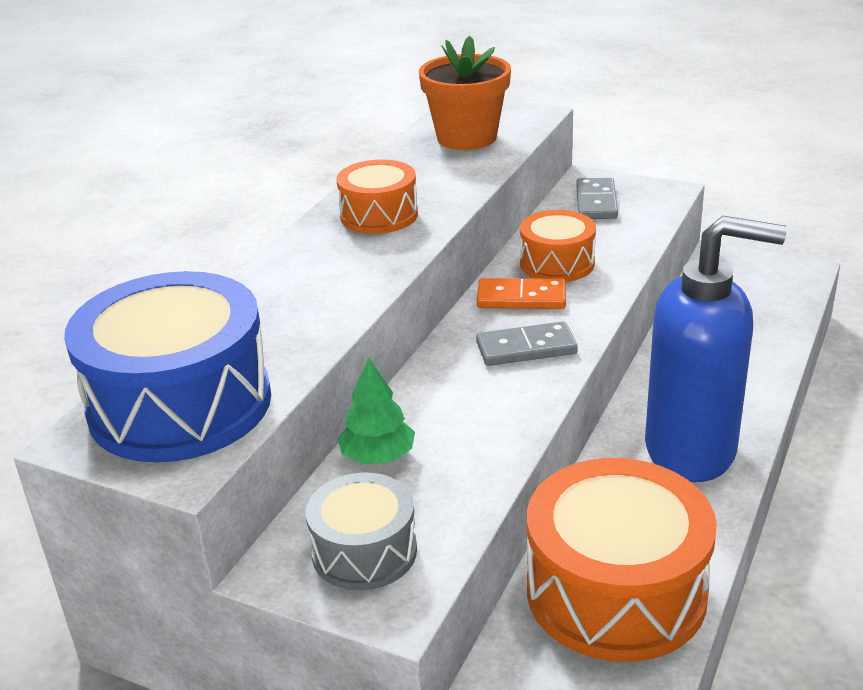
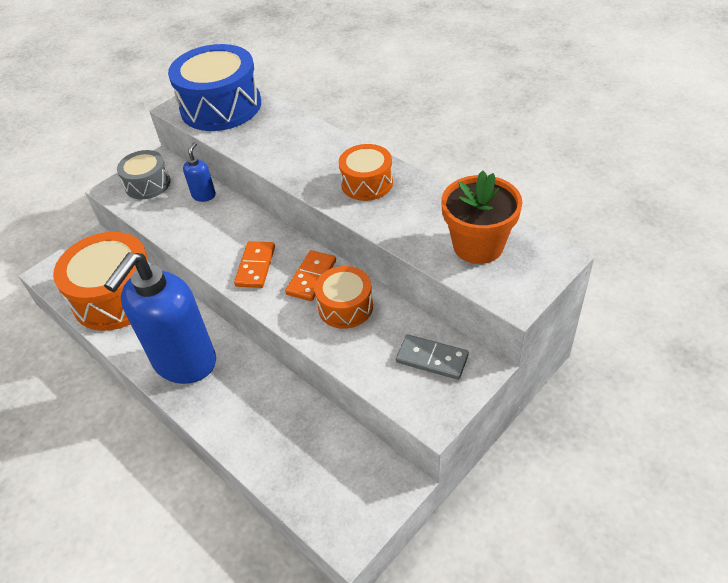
camera: 110 degrees right, 15 degrees up
(378, 456) = (204, 195): green tree -> blue soap dispenser
(526, 348) = (255, 266): grey domino -> orange domino

